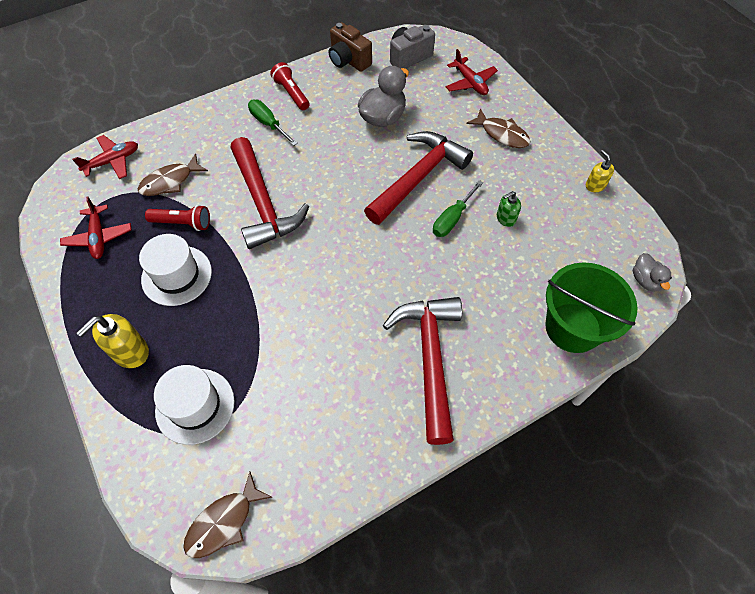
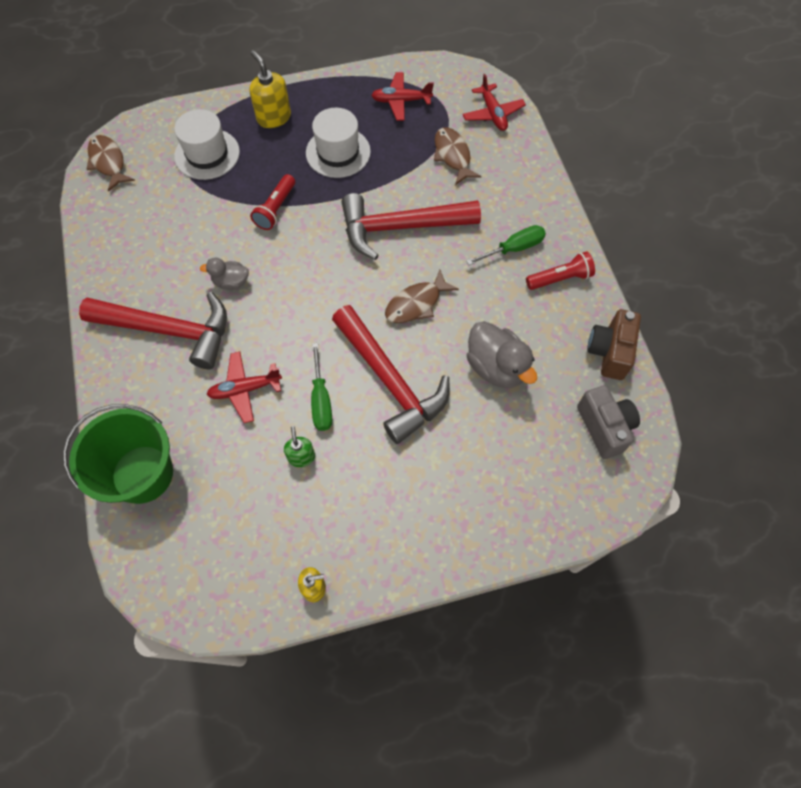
camera: 105 degrees right, 5 degrees up
(182, 223) = (396, 161): red flashlight -> red flashlight (276, 209)
(348, 60) = (609, 352): brown camera -> brown camera turned 45 degrees counterclockwise
(452, 218) = (321, 400): green screwdriver -> green screwdriver turned 150 degrees counterclockwise
(470, 83) = (538, 492): red plane -> red plane (245, 389)
(502, 134) = (432, 501): brown fish -> brown fish (416, 304)
(645, 280) = (162, 582): grey duck -> grey duck (231, 282)

